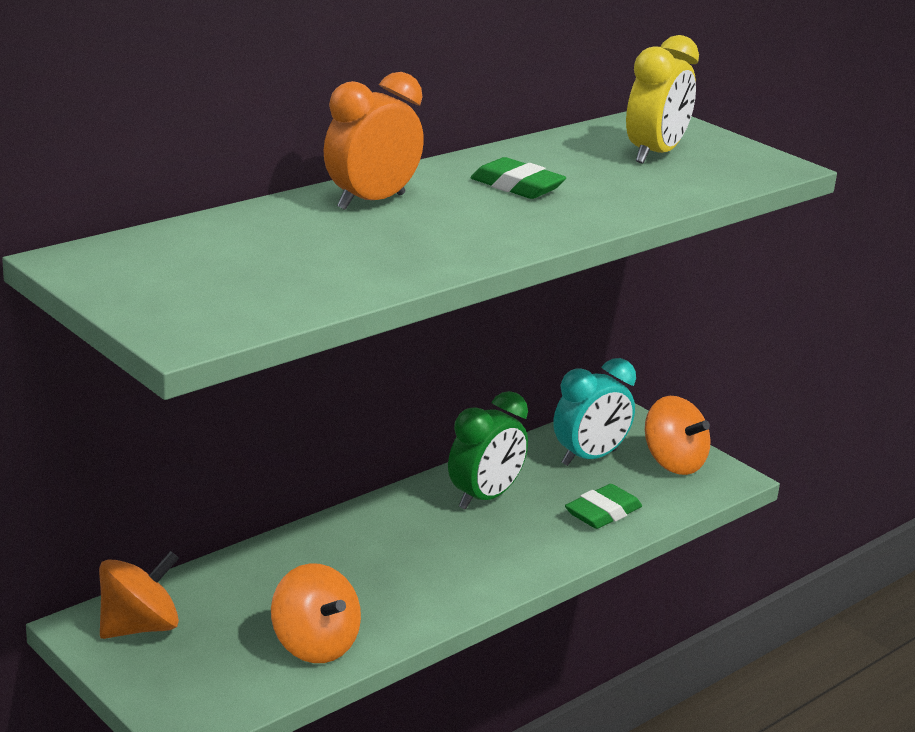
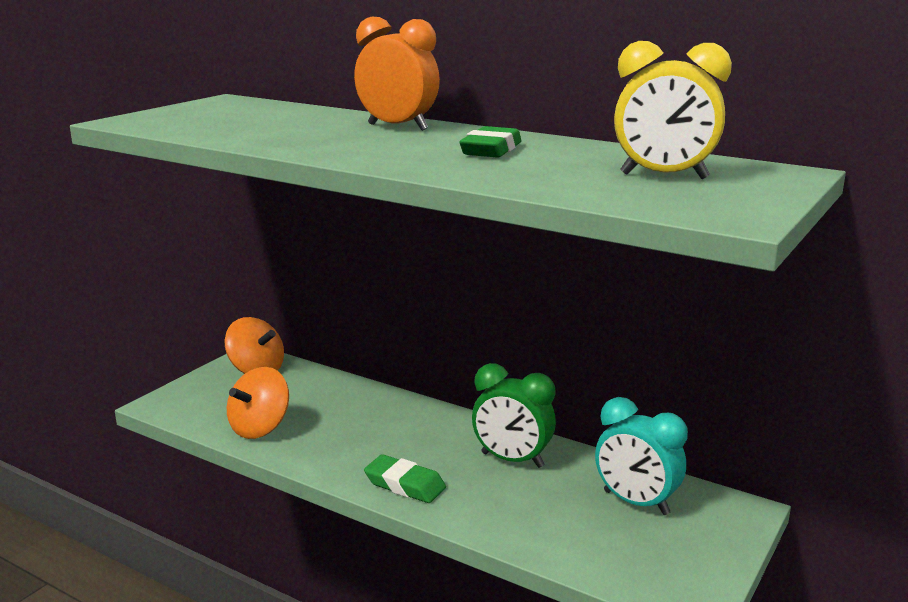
camera: 75 degrees right, 5 degrees down
(603, 513) = (539, 525): green eraser -> green eraser (405, 485)
(673, 463) = (680, 556): orange spinning top -> none

